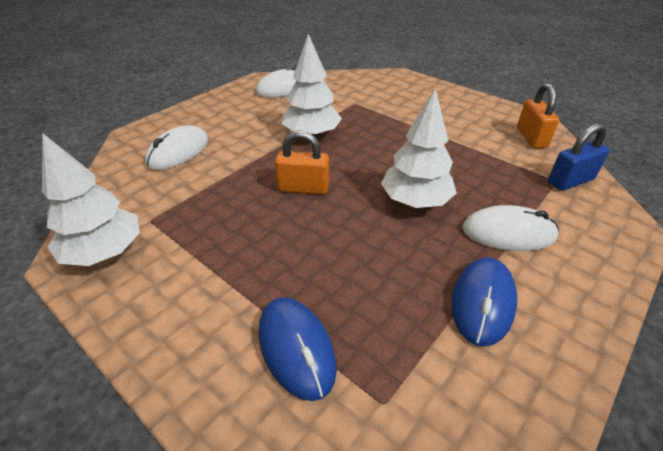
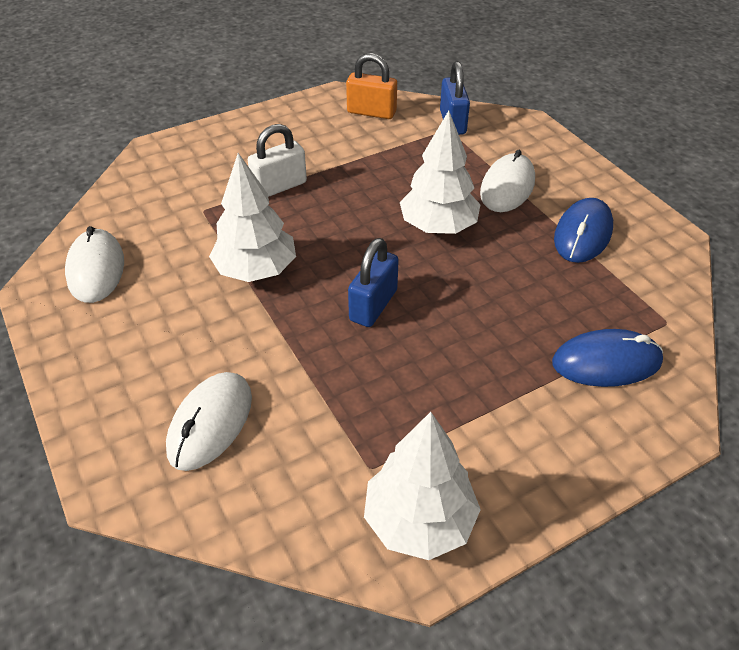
camera: 70 degrees left, 5 degrees up
(178, 151) = (210, 423): white mouse -> white mouse turned 60 degrees clockwise
(303, 188) = (373, 305): orange padlock -> blue padlock
(401, 122) = (279, 186): none -> white padlock
(482, 302) = (583, 234): blue mouse -> blue mouse turned 75 degrees clockwise

